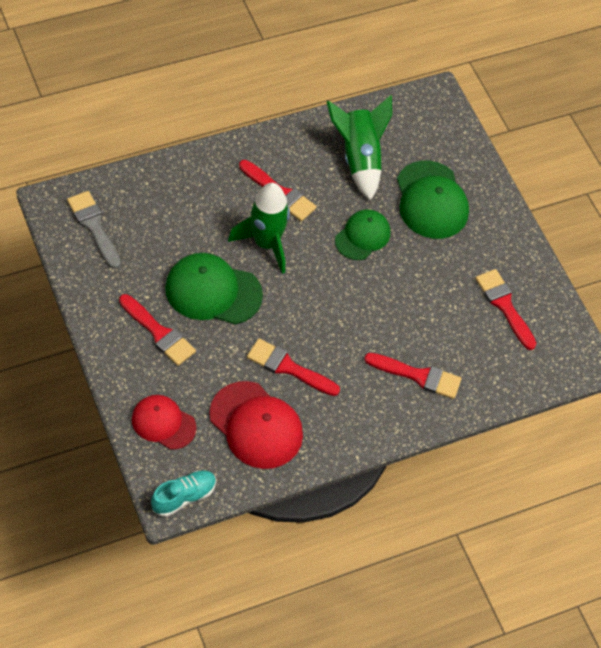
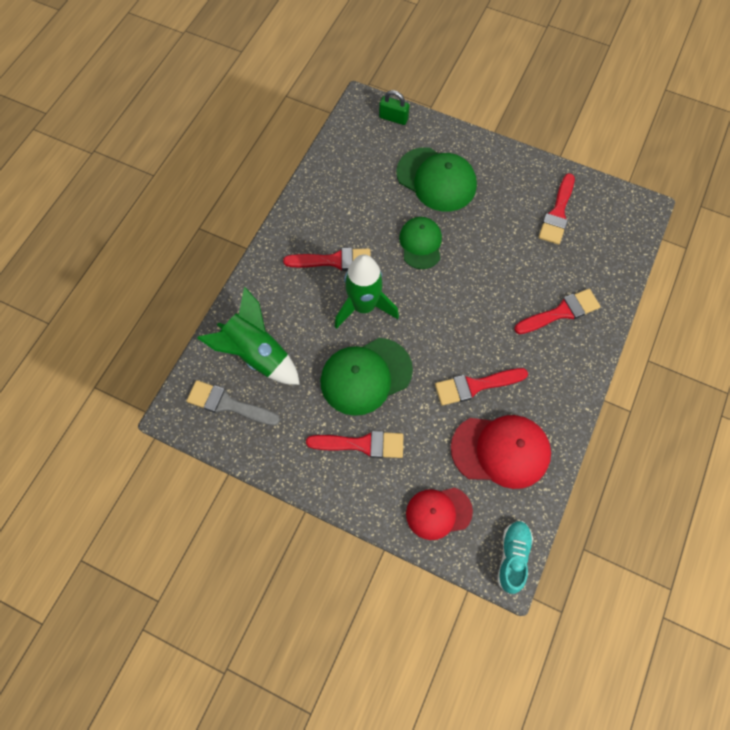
camera: 35 degrees left, 10 degrees up
(359, 158) = (360, 189): green rocket -> green rocket (257, 354)
(450, 126) = (393, 118): none -> green padlock
(504, 305) = (557, 213): red brush -> red brush turned 90 degrees counterclockwise

